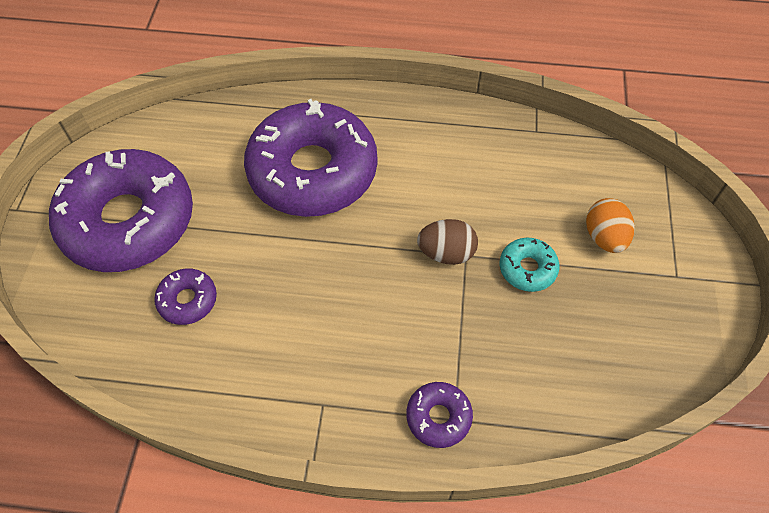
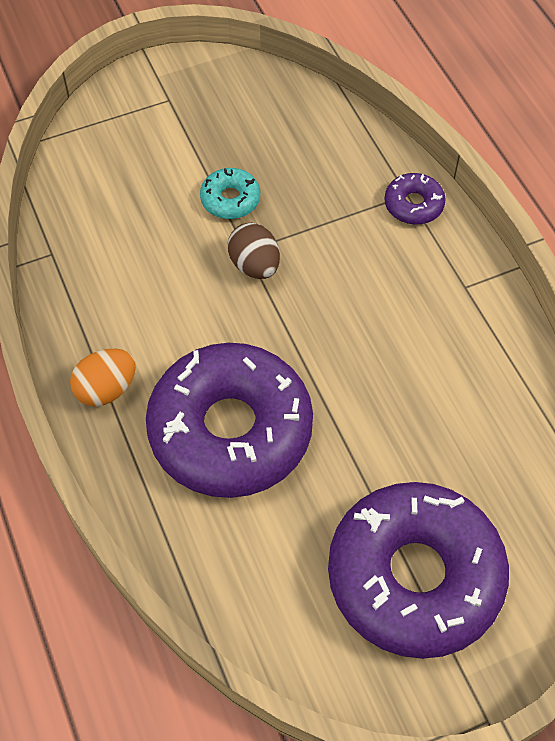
camera: 120 degrees left, 0 degrees up
(188, 300) = (456, 452): purple donut -> none
(604, 237) = (158, 158): orange egg -> orange egg (106, 389)

